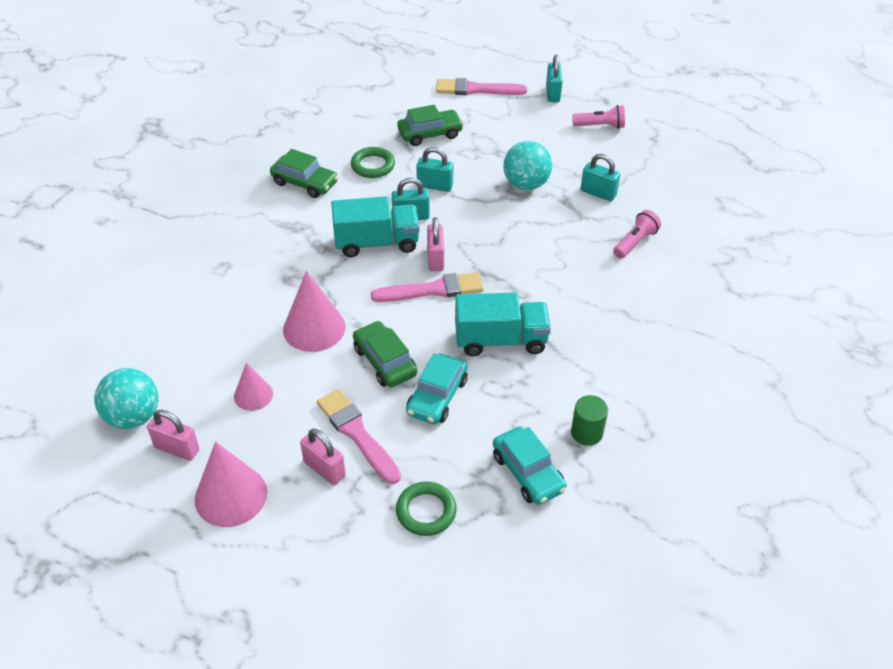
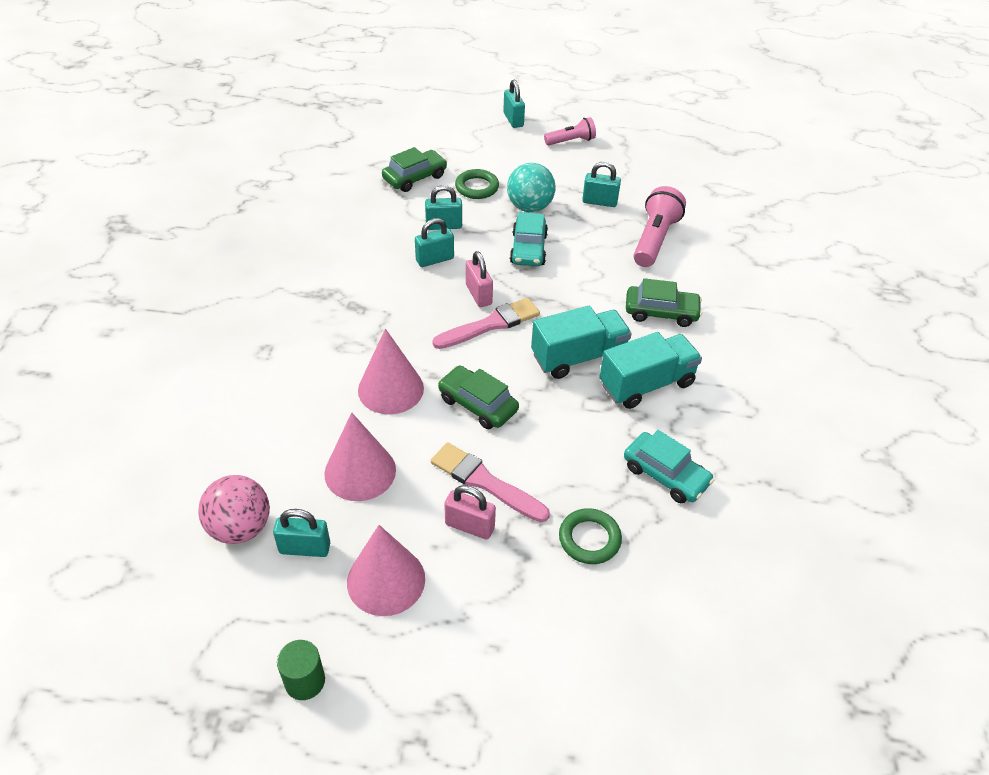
camera: 20 degrees left, 0 degrees up
(133, 416) = (240, 528): turquoise ball -> pink ball
(177, 449) = (305, 548): pink padlock -> turquoise padlock
(253, 395) = (360, 471): pink cone -> pink cone, size x1.70
(305, 183) = (311, 249): green car -> green car (661, 312)
(373, 165) = (373, 218): green ring -> green ring (477, 187)
(376, 243) = (413, 291): turquoise truck -> turquoise truck (646, 384)
(437, 396) = (545, 425): turquoise car -> turquoise car (528, 249)
(476, 89) = (439, 128): pink brush -> none
(586, 433) = (699, 423): green cylinder -> green cylinder (305, 681)
(635, 242) = (654, 239): pink flashlight -> pink flashlight, size x1.59

